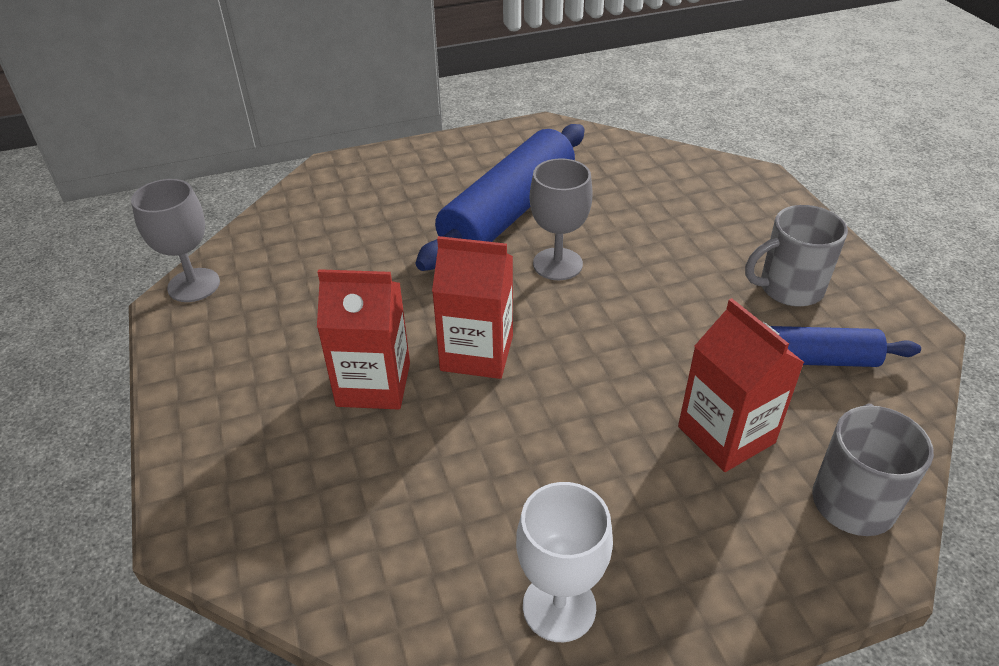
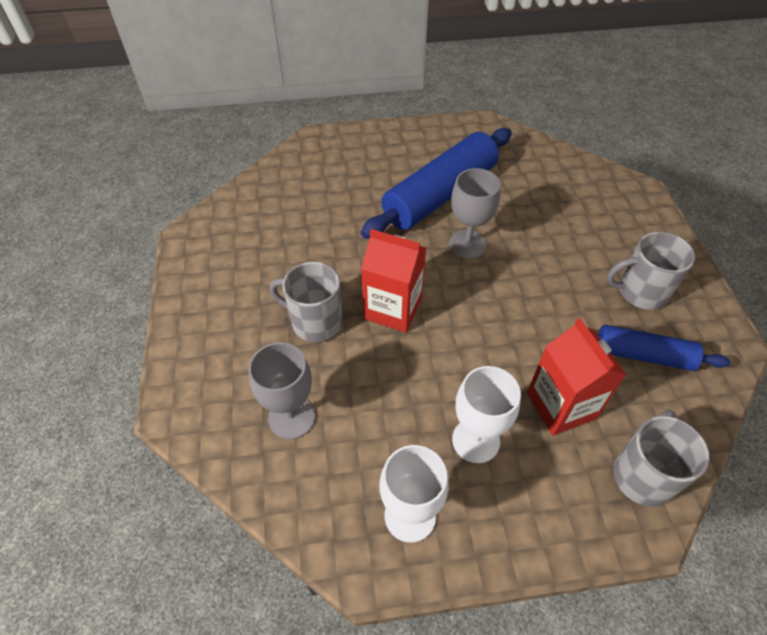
camera: 10 degrees right, 10 degrees up
(194, 285) = (205, 222): grey goblet -> grey goblet (291, 417)
(373, 384) = (315, 322): red carton -> grey mug
(625, 495) = (475, 440): none -> white goblet

